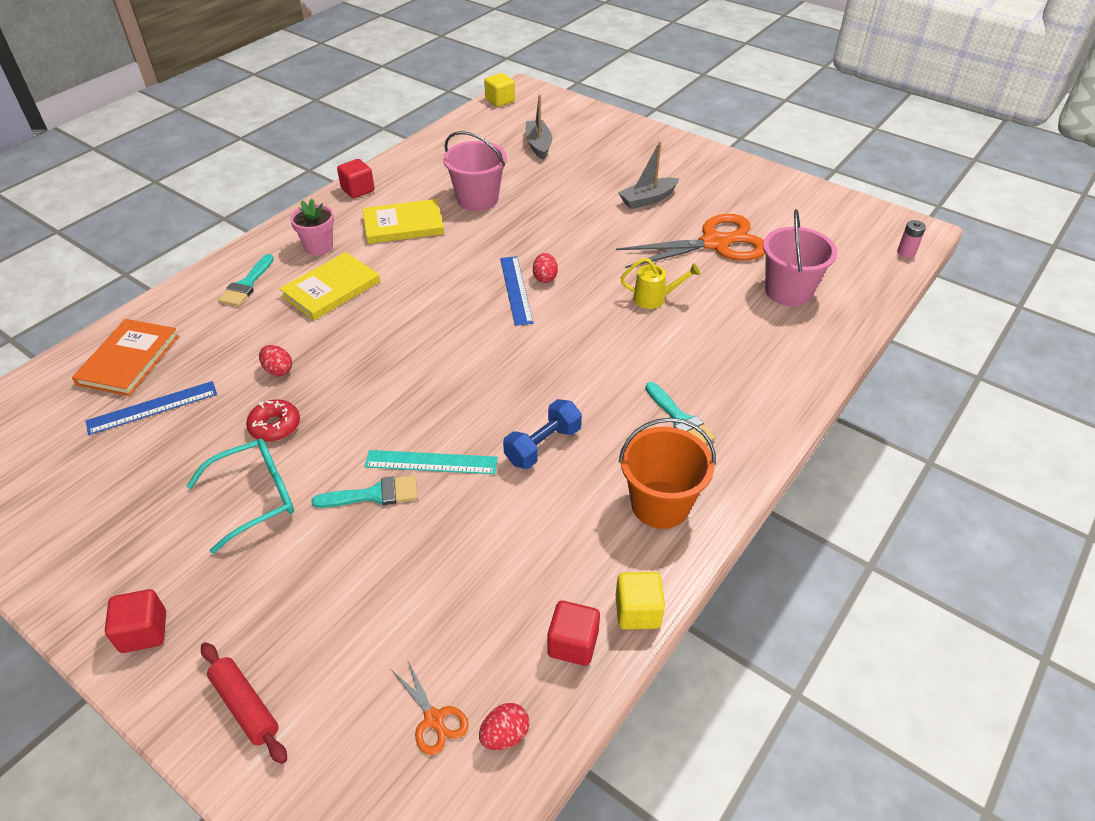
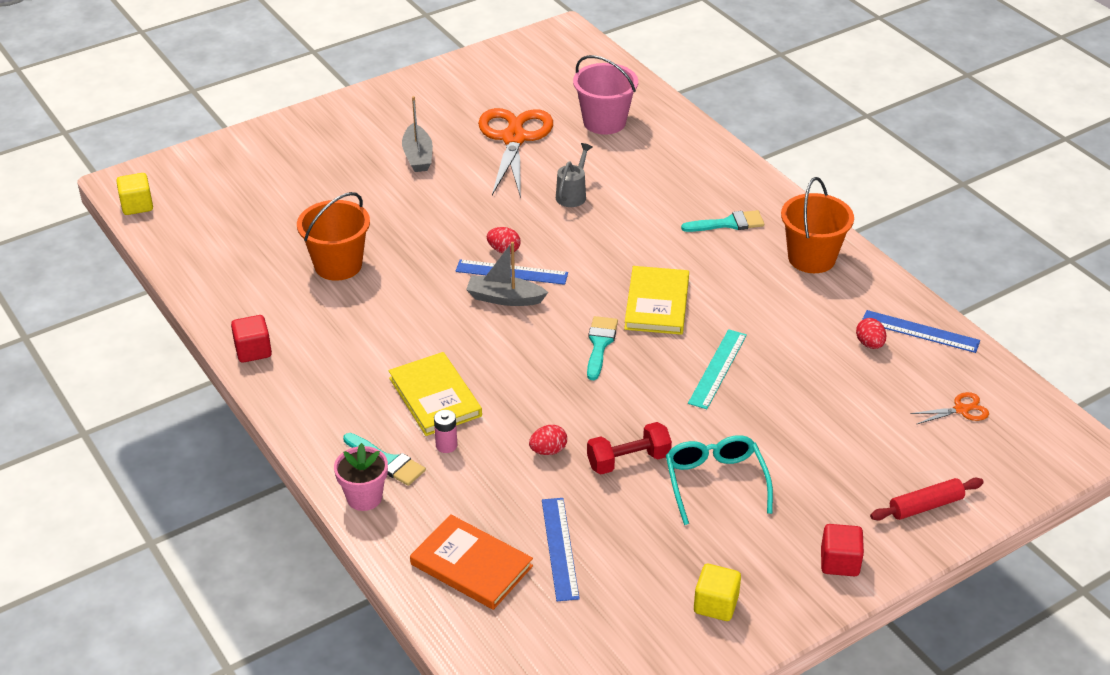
camera: 70 degrees left, 5 degrees down
(275, 426) = (628, 461): red donut -> red dumbbell
(319, 247) = (350, 397): pink flower pot -> pink flower pot (364, 497)
(374, 494) = (741, 408): turquoise brush -> turquoise brush (600, 344)
(403, 225) = (350, 327): yellow book -> yellow book (657, 303)
(477, 199) = (338, 265): pink bucket -> orange bucket
(505, 735) = (981, 378): red egg -> red egg (869, 344)
(538, 145) = (261, 200): grey boat -> grey boat (505, 298)
(543, 445) = (725, 302): blue dumbbell -> none
(573, 644) = (920, 331): red cube -> blue ruler
(637, 611) = (903, 295): yellow cube -> yellow cube (716, 604)
(654, 298) = (572, 194): yellow watering can -> grey watering can
(906, 252) = (589, 48): pink battery -> pink battery (446, 445)

